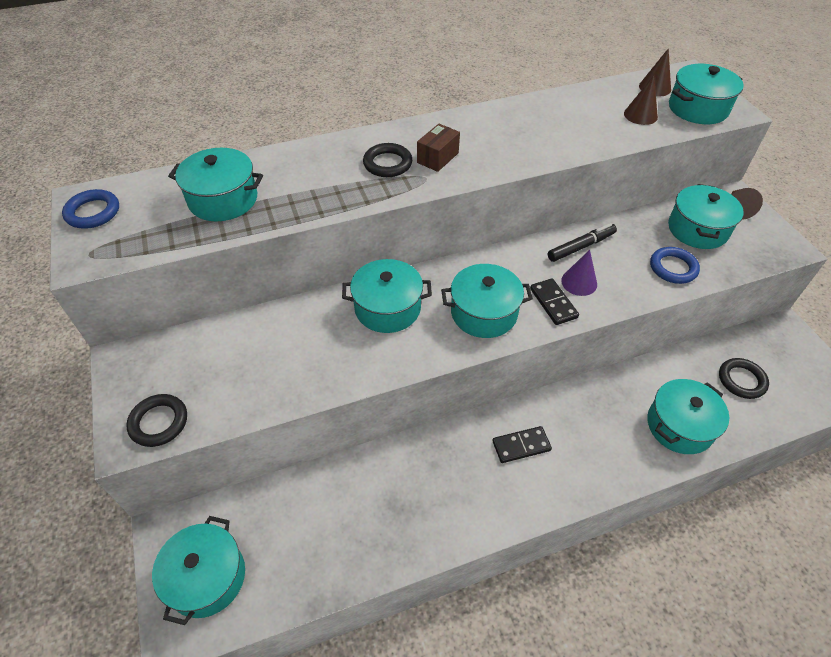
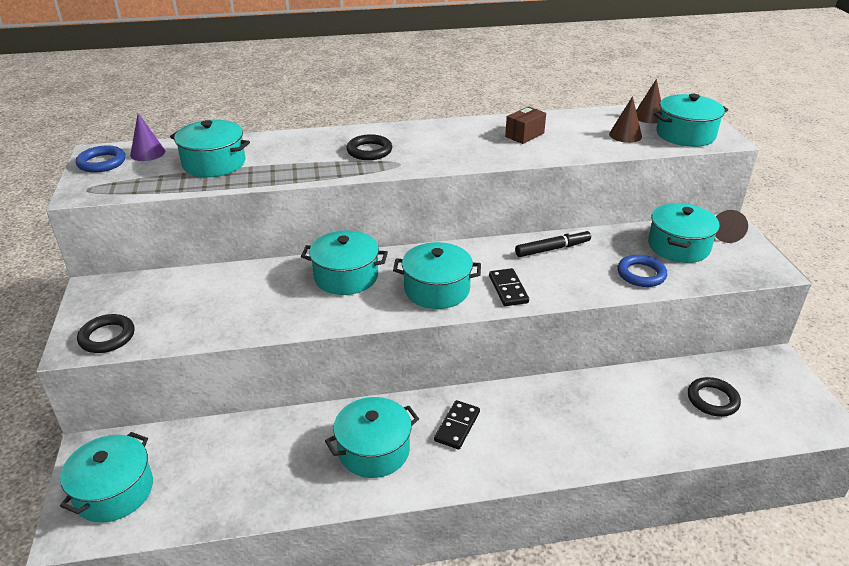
camera: 10 degrees right, 15 degrees down
(437, 158) = (417, 150): brown box -> brown box (524, 135)
(521, 446) = (457, 426): black domino -> black domino turned 60 degrees counterclockwise
(579, 282) = (540, 276): purple cone -> purple cone (147, 153)
(679, 426) = (631, 431): turquoise pot -> turquoise pot (374, 450)

